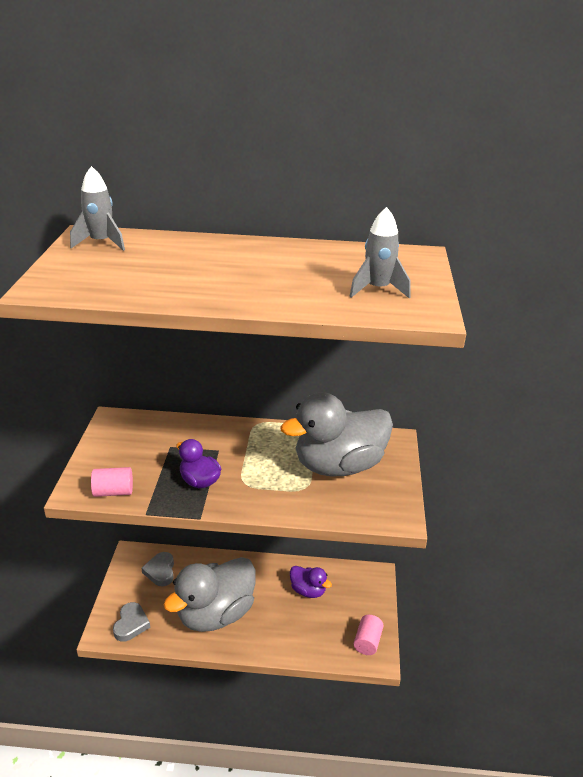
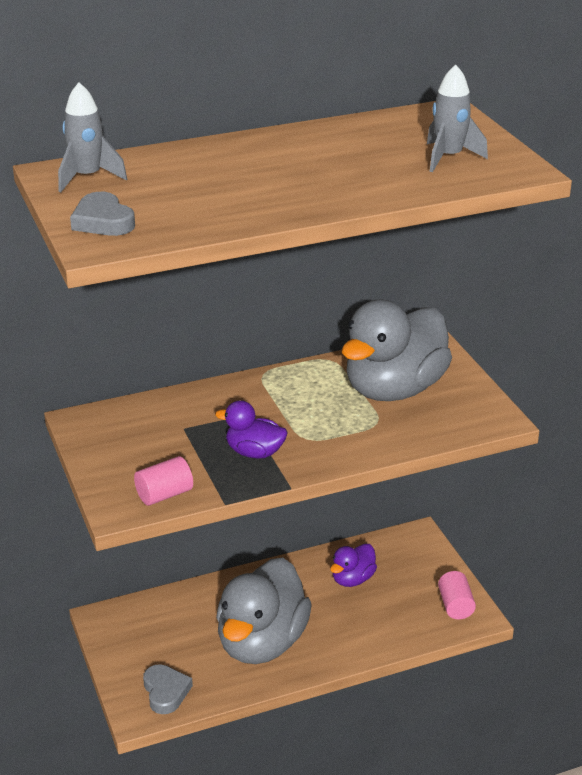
camera: 25 degrees left, 0 degrees up
(160, 571) = (155, 623): grey heart -> grey heart (103, 221)
(308, 590) = (352, 579): purple duck -> purple duck turned 120 degrees clockwise

